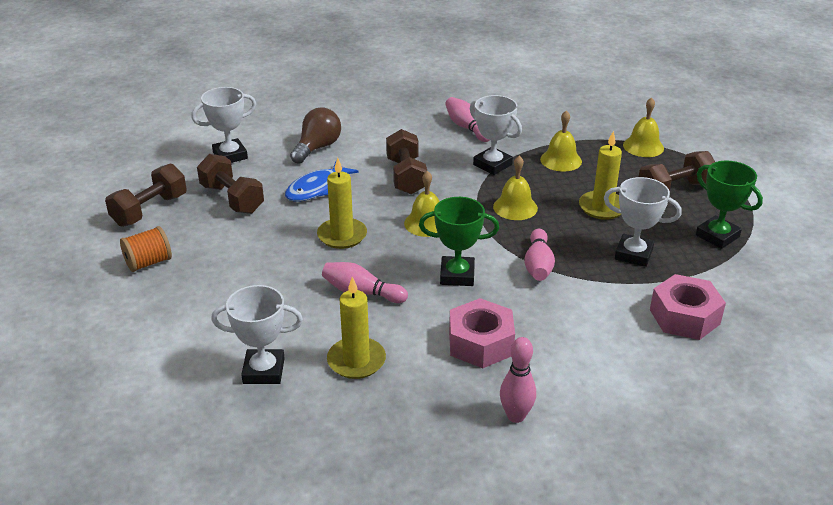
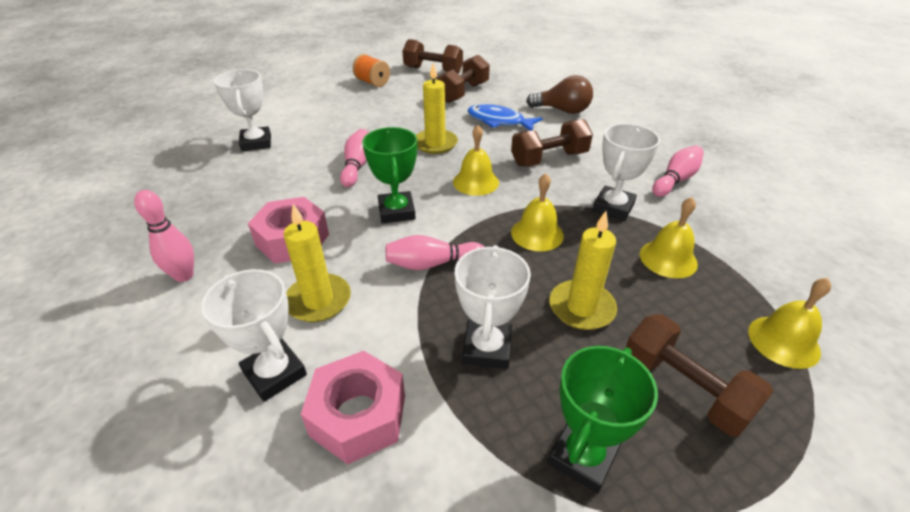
camera: 75 degrees right, 5 degrees up
(230, 155) = (522, 81): white trophy -> white trophy (274, 373)
(356, 361) = (267, 178): yellow candle -> yellow candle (318, 300)

